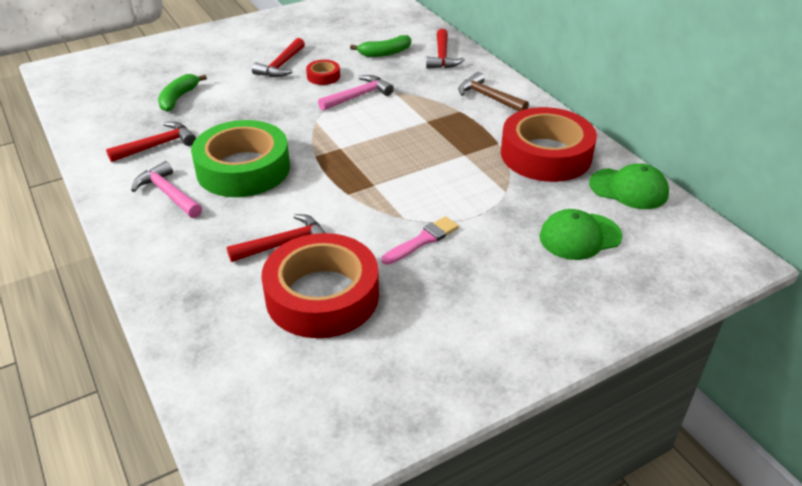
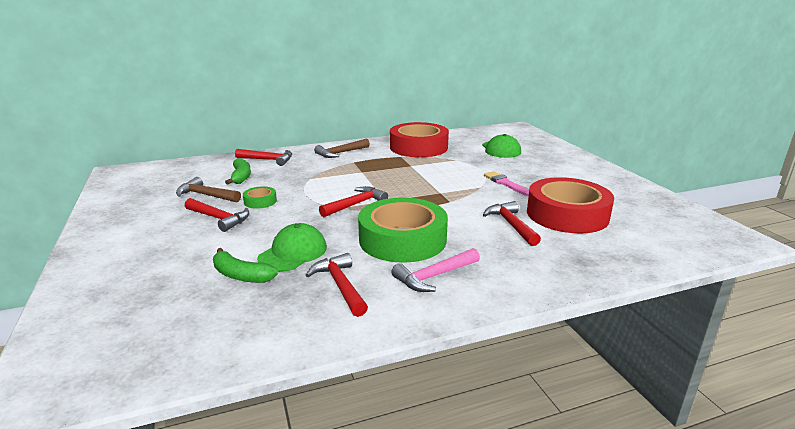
camera: 80 degrees left, 15 degrees down
(323, 76) = (260, 201): red tape -> green tape
(326, 130) = (355, 204): none -> red hammer
(332, 47) = (206, 195): none -> brown hammer
(358, 96) = (308, 190): pink hammer -> none
(628, 189) = (458, 136): green cap -> green cap (293, 253)

